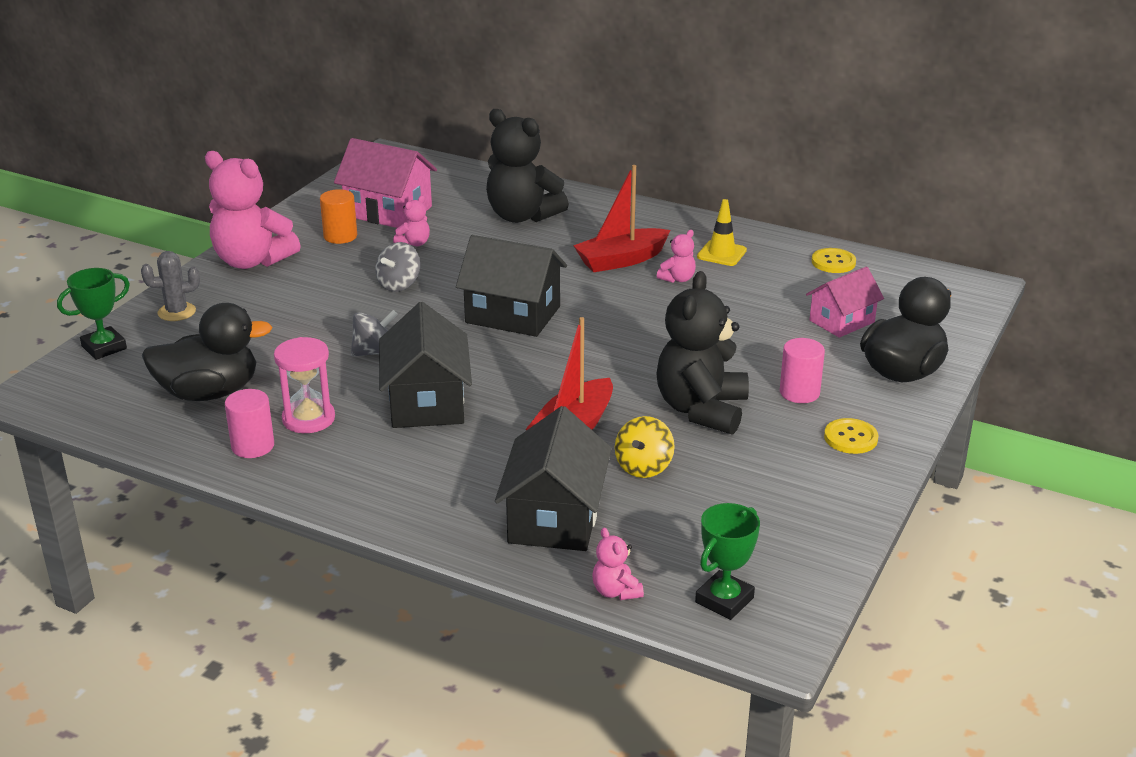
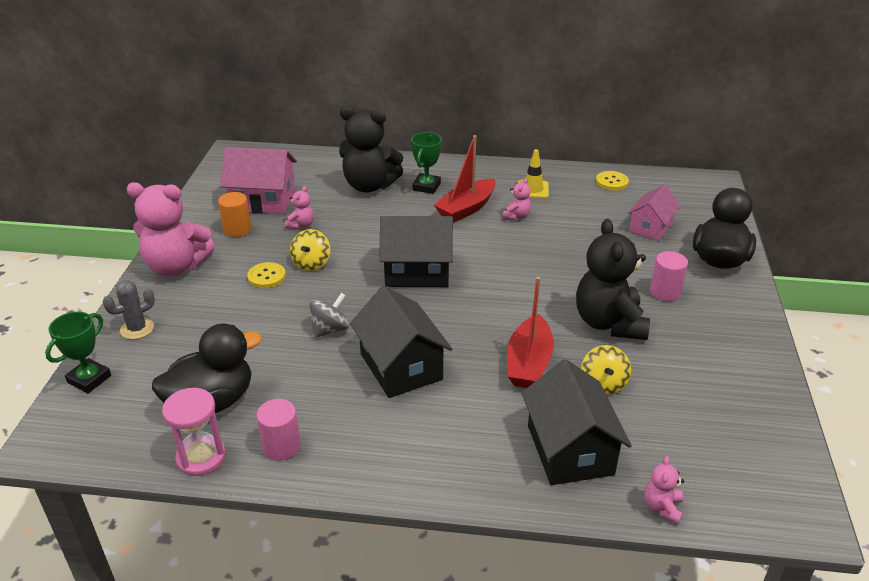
camera: 20 degrees left, 5 degrees up
(308, 419) = (313, 407): pink hourglass -> pink hourglass (201, 457)
(399, 284) = (311, 263): grey spinning top -> yellow spinning top
(616, 591) = (662, 507): pink teddy bear -> pink teddy bear turned 60 degrees clockwise
(724, 600) = (744, 491): green trophy -> green trophy (426, 186)
(850, 438) = (725, 322): yellow button -> yellow button (266, 276)

